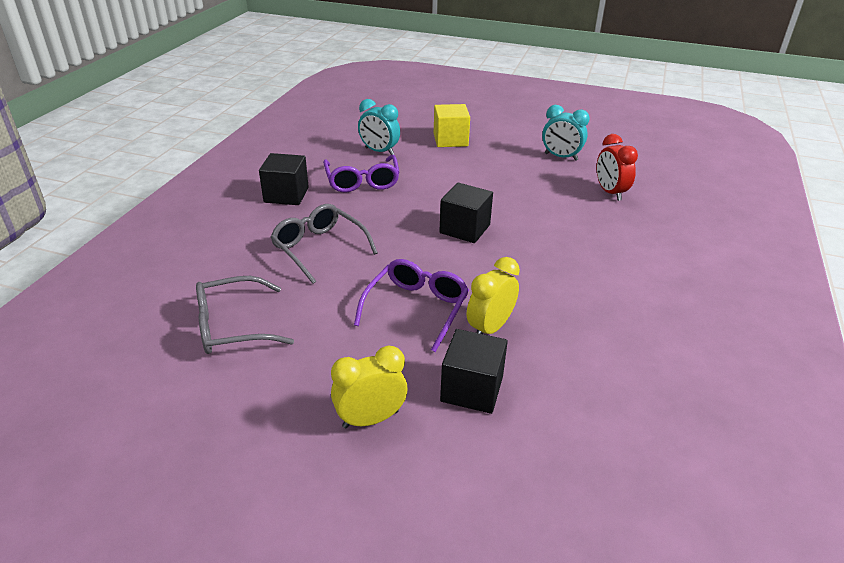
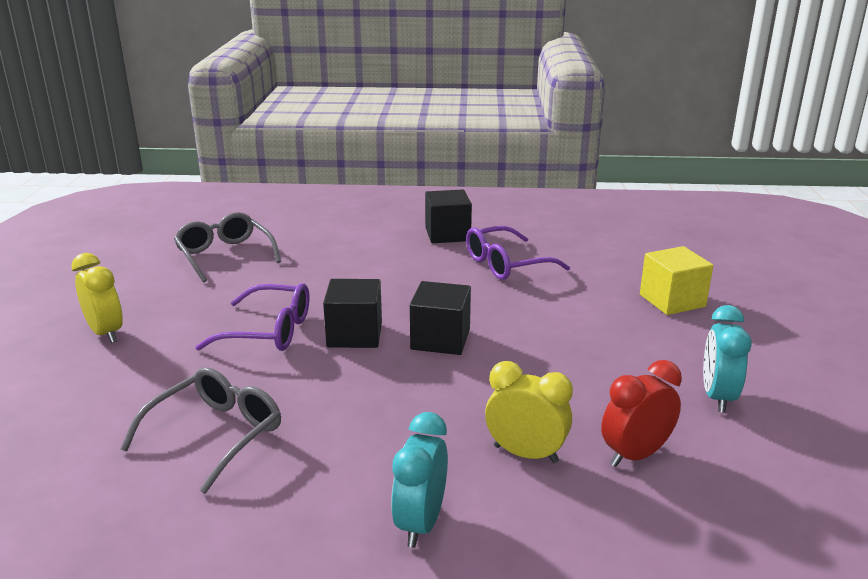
camera: 75 degrees right, 10 degrees down
(319, 248) = (356, 267): grey glasses -> grey glasses (216, 434)
(379, 151) = (588, 262): turquoise clock -> turquoise clock (421, 523)
(472, 389) = (143, 378): black cube -> black cube (354, 334)
(490, 328) = (242, 378): yellow clock -> yellow clock (525, 454)

